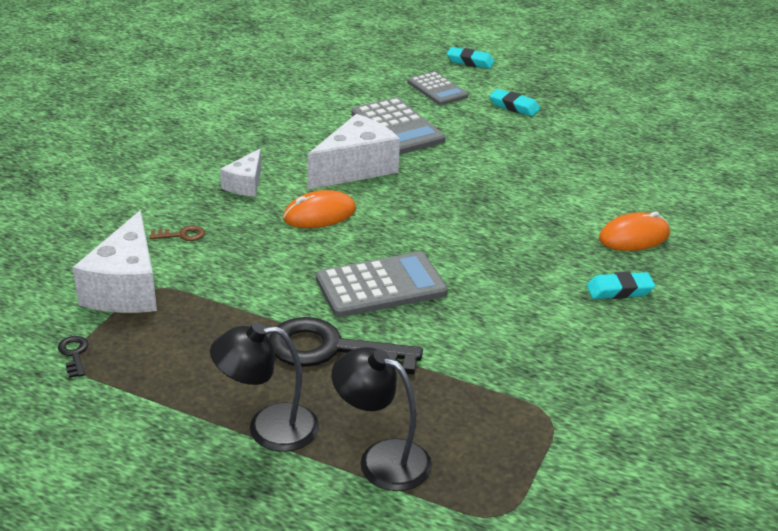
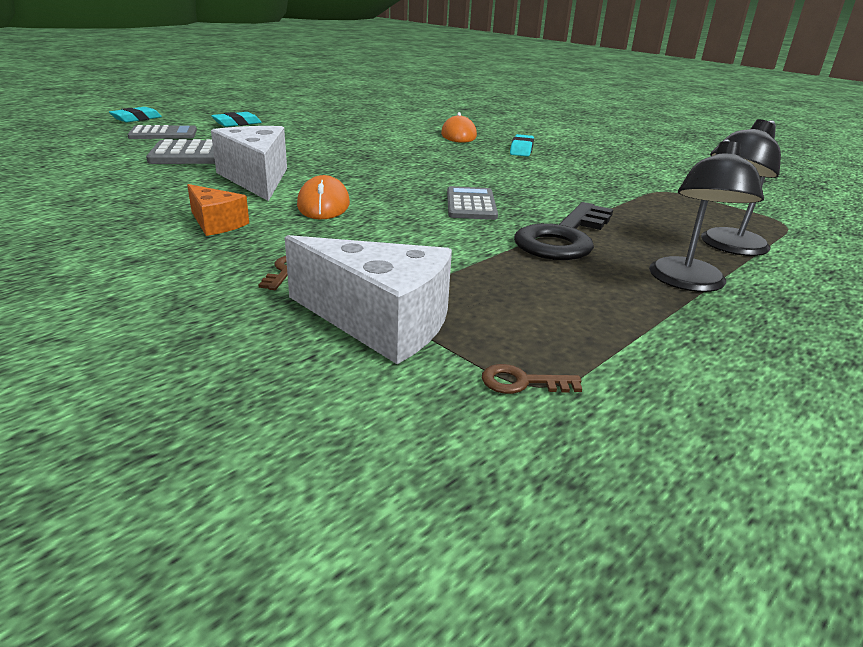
camera: 70 degrees left, 5 degrees down
(74, 354) = (522, 382): black key -> brown key
(245, 184) = (216, 223): white cheese -> orange cheese
(381, 286) = (471, 204): grey calculator -> grey calculator, size x0.66

